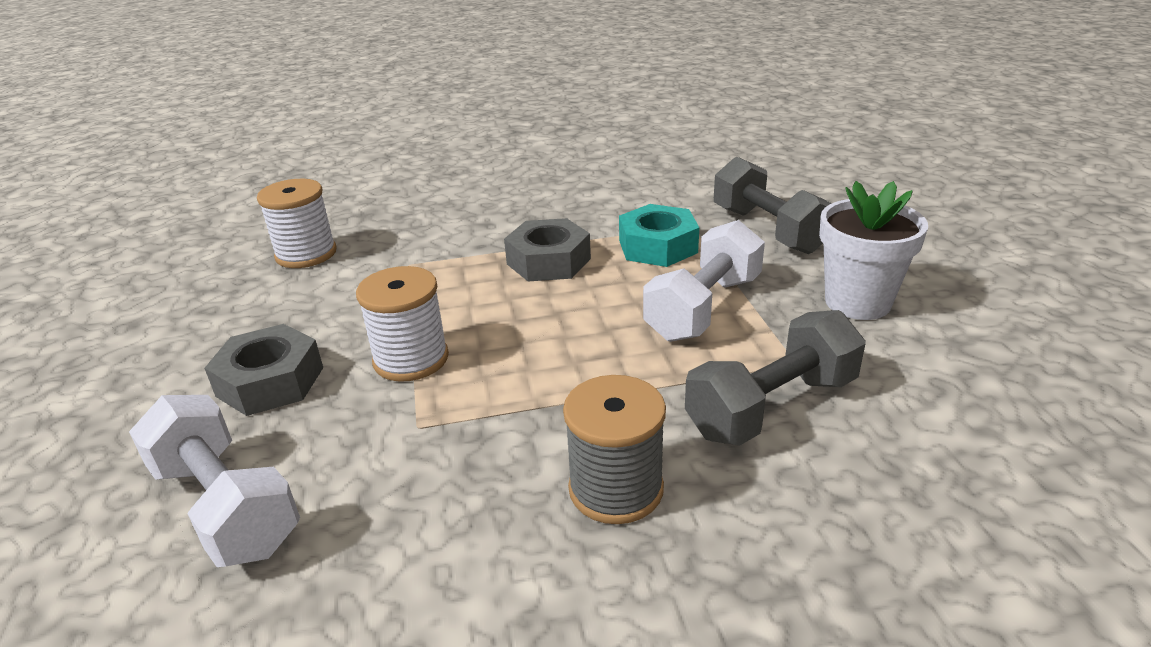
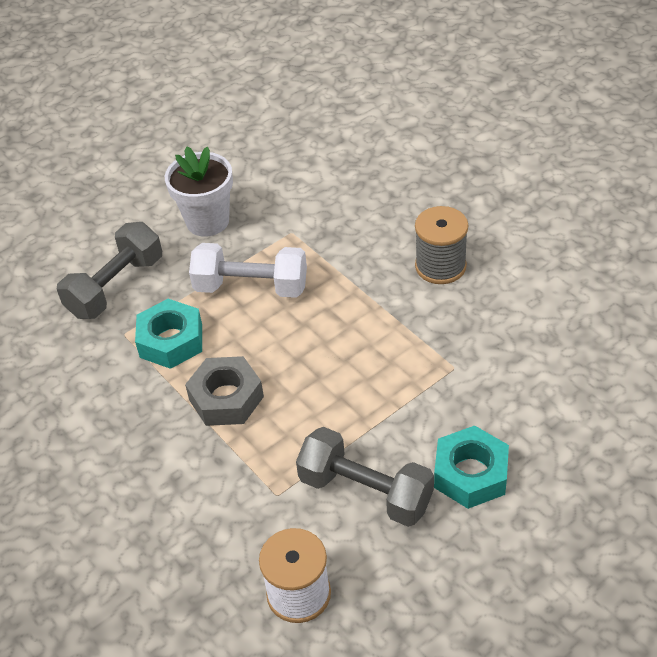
camera: 115 degrees left, 15 degrees up
(226, 506) = (569, 412): white dumbbell -> none
(270, 382) = (470, 474): grey nut -> turquoise nut
(411, 359) = (397, 410): white spool -> none
(772, 407) = (339, 231): grey dumbbell -> grey dumbbell (365, 492)

